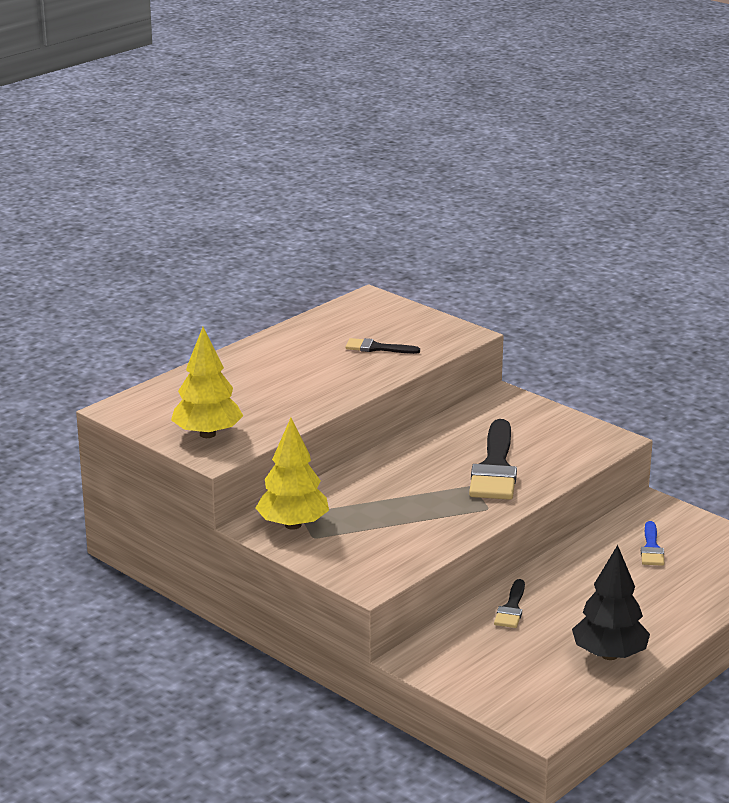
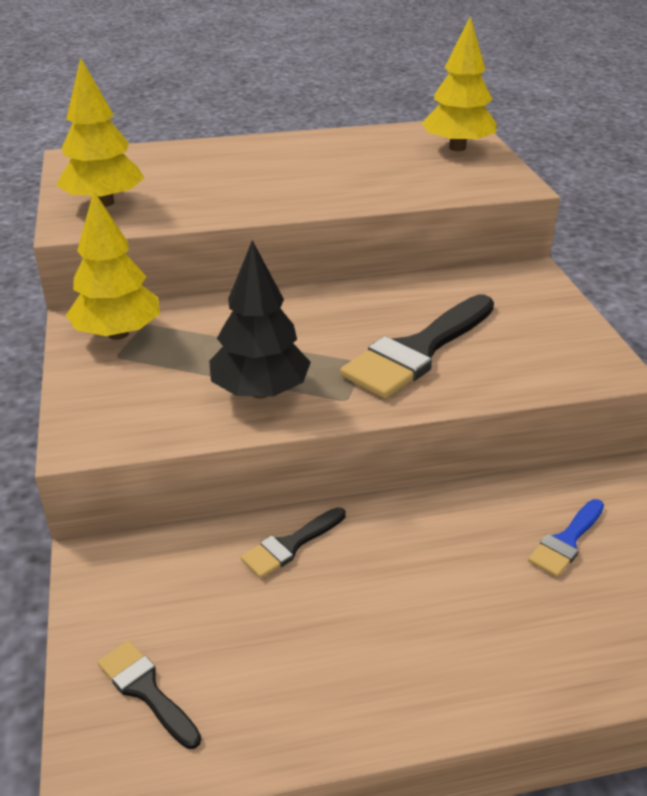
camera: 35 degrees right, 10 degrees up
(377, 348) = (397, 172): black brush -> black brush (146, 690)
(391, 316) = (457, 148): none -> yellow tree
(609, 655) = (329, 692): black tree -> black tree (260, 391)

